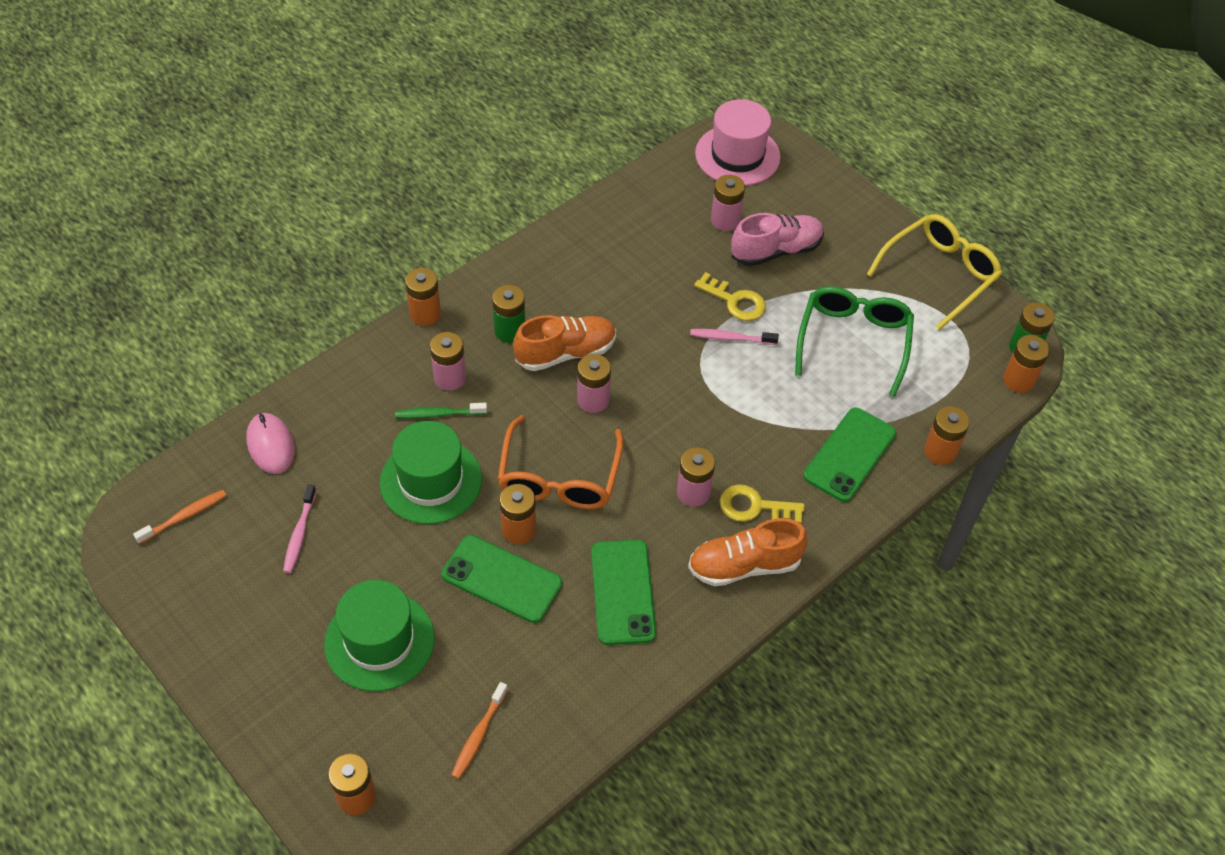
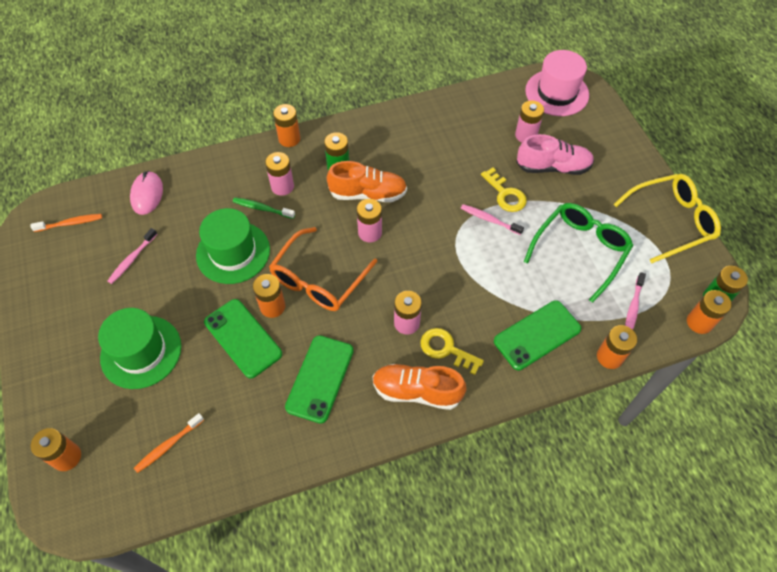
camera: 25 degrees right, 5 degrees up
(941, 387) = (633, 307): none -> pink toothbrush

